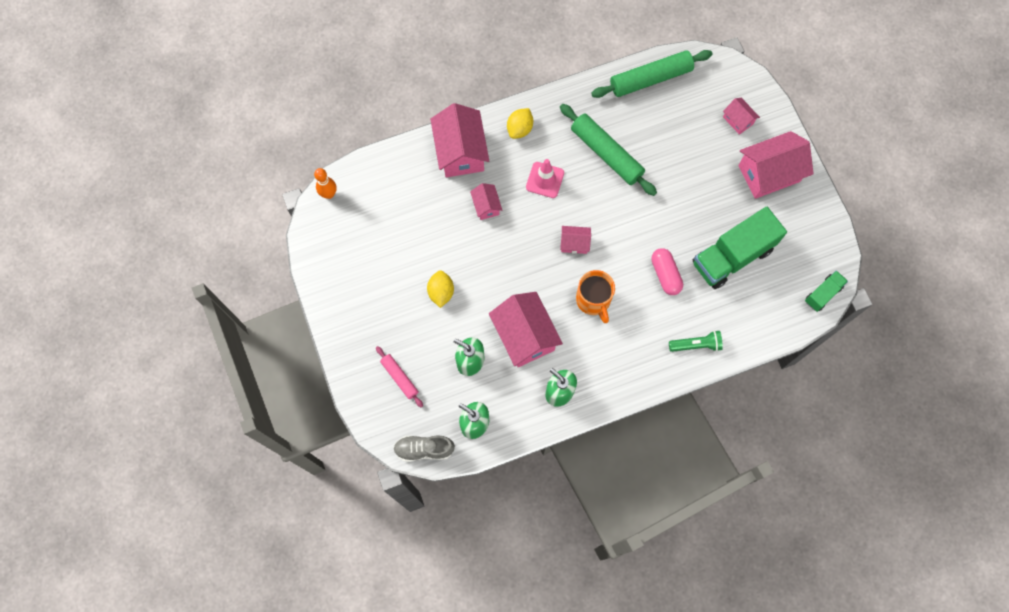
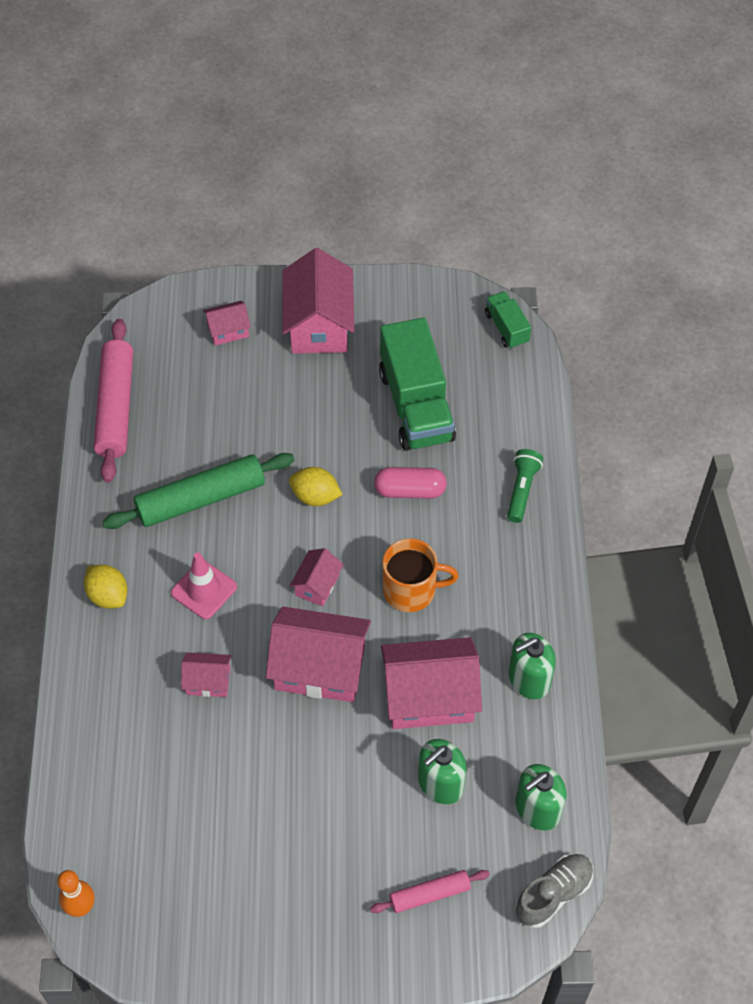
camera: 70 degrees left, 15 degrees down
(424, 449) = (553, 894): grey shoe -> grey shoe turned 150 degrees counterclockwise
(441, 292) = (317, 790): yellow lemon -> yellow lemon (315, 496)
(460, 151) = (104, 688): pink house -> pink house (320, 668)
(650, 79) = (116, 407): green rolling pin -> pink rolling pin

